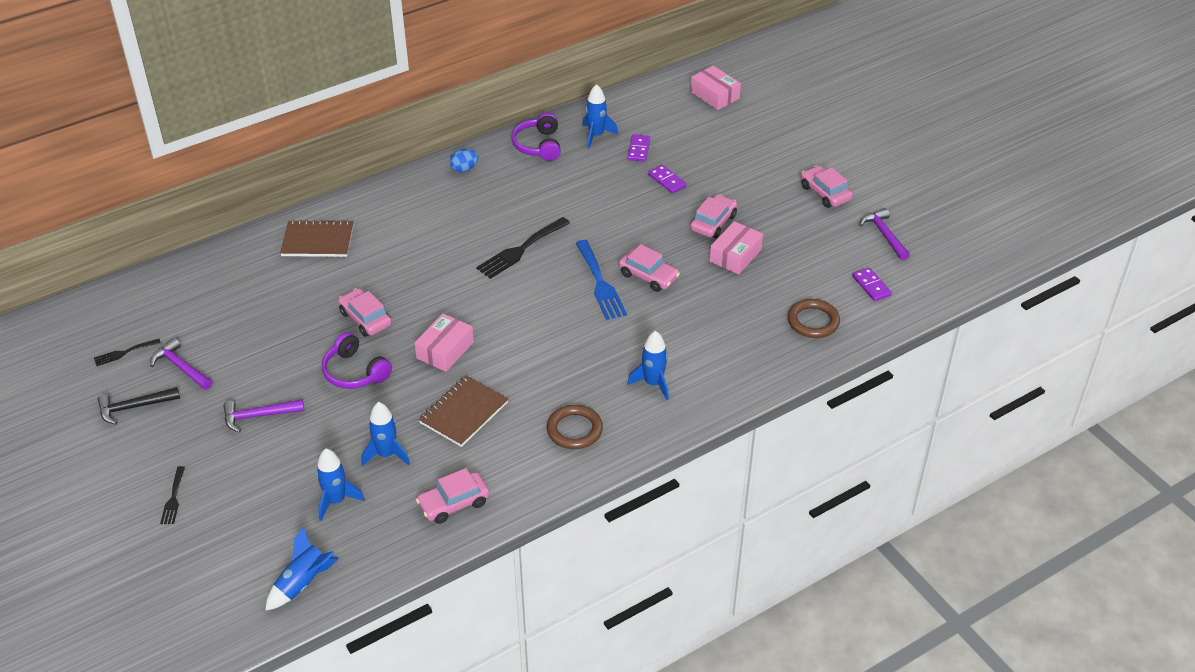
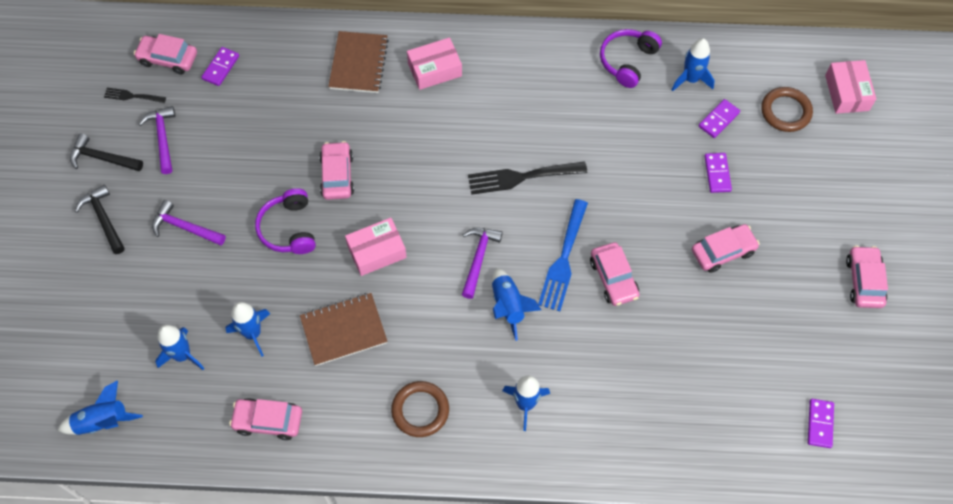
camera: 35 degrees right, 20 degrees up
(136, 313) = (168, 59): none -> pink car
(173, 498) = (69, 271): black fork -> none
(174, 447) = (103, 218): none -> black hammer
(193, 297) = (220, 67): none -> purple domino
(317, 241) = (358, 63): brown notebook -> brown notebook turned 60 degrees clockwise
(464, 169) = (540, 52): blue egg -> none
(584, 331) = (508, 306): none -> blue rocket
(735, 255) = (714, 304): pink box -> pink box (434, 69)
(813, 321) = (728, 429): brown ring -> brown ring (785, 111)
(884, 234) = (884, 369): purple hammer -> purple hammer (478, 258)

